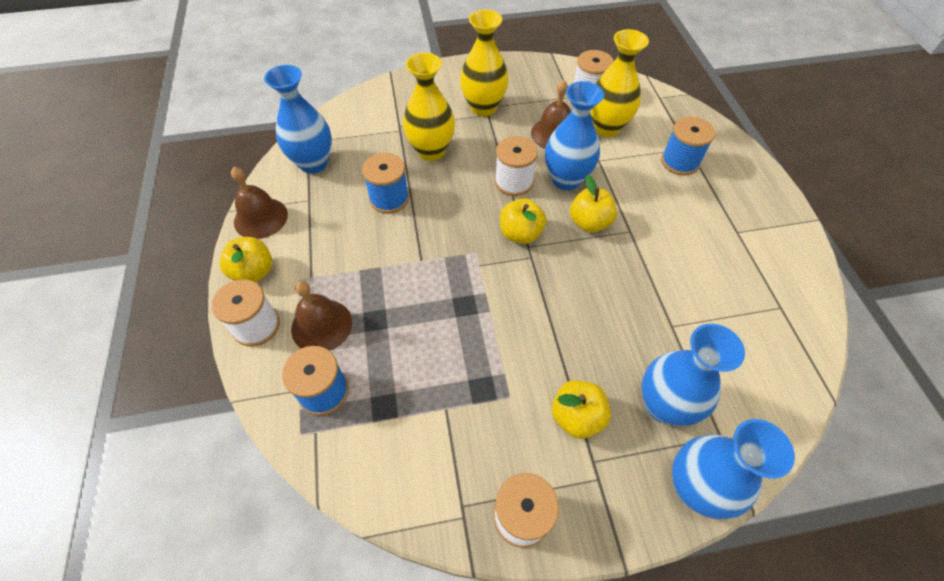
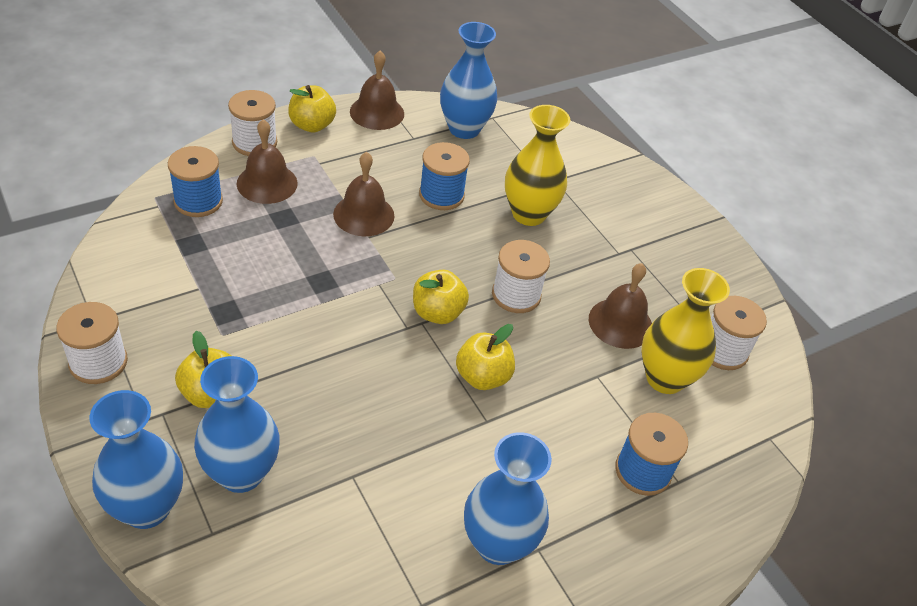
camera: 65 degrees right, 10 degrees down
(393, 257) = (364, 215): none -> brown bell
(483, 108) = (628, 247): yellow vase -> none
(566, 179) = (544, 345): blue vase -> blue vase (498, 544)

